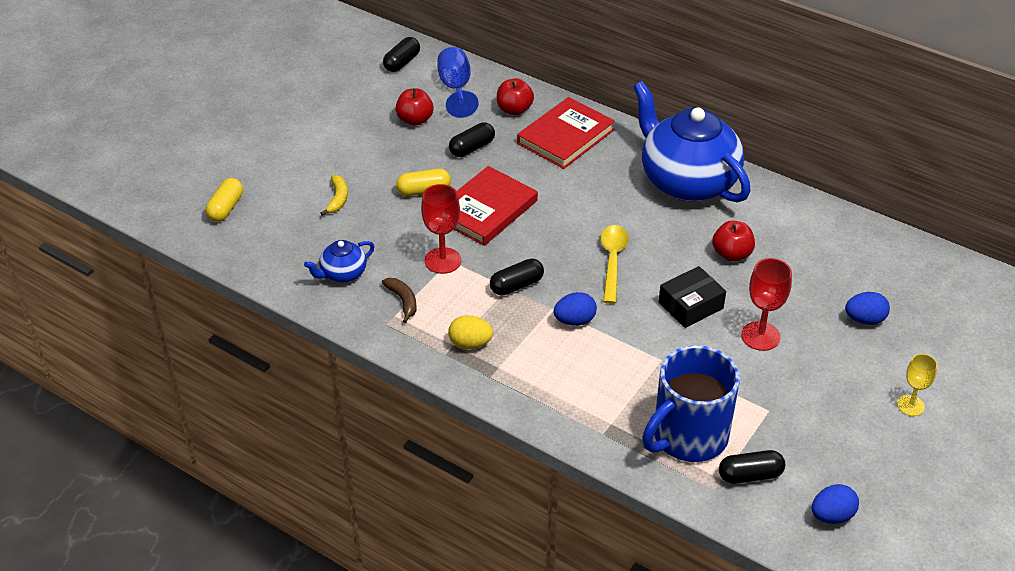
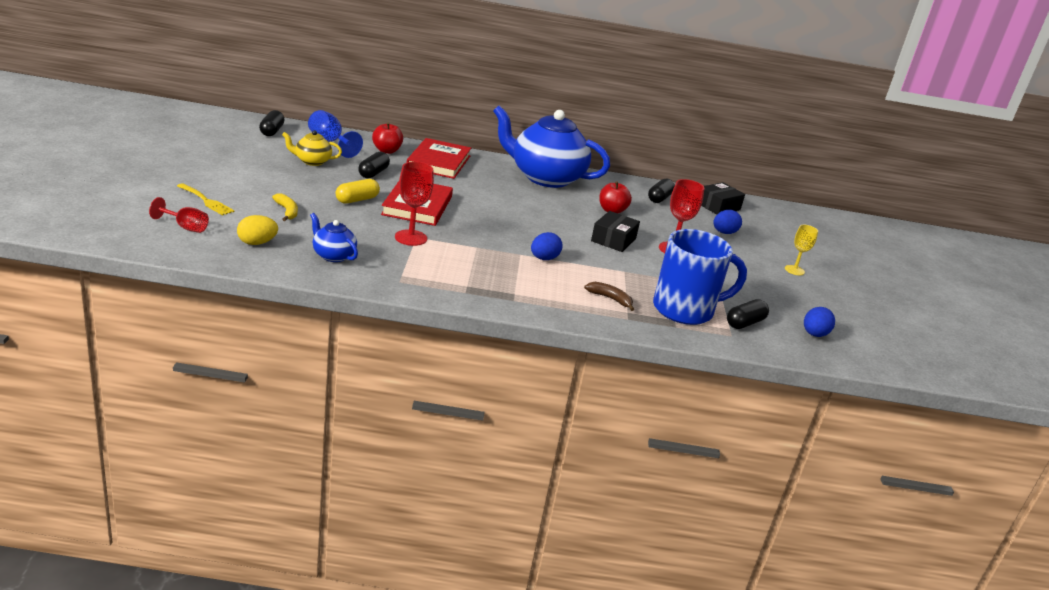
camera: 35 degrees left, 15 degrees down
(226, 208) = (185, 227): yellow capsule -> red goblet
(267, 171) = (206, 201): none -> yellow fork
(343, 274) = (333, 255): blue teapot -> blue teapot turned 105 degrees clockwise
(403, 301) = (401, 265): brown banana -> brown banana (610, 299)
(415, 120) = (312, 161): red apple -> yellow teapot
(470, 343) = (479, 283): yellow egg -> yellow egg (257, 243)
(516, 285) = (482, 245): black capsule -> black capsule (659, 198)
(612, 261) = (538, 223): yellow spoon -> none
(688, 437) = (685, 310): blue mug -> blue mug turned 120 degrees counterclockwise
(902, 269) = (718, 206): none -> black box

